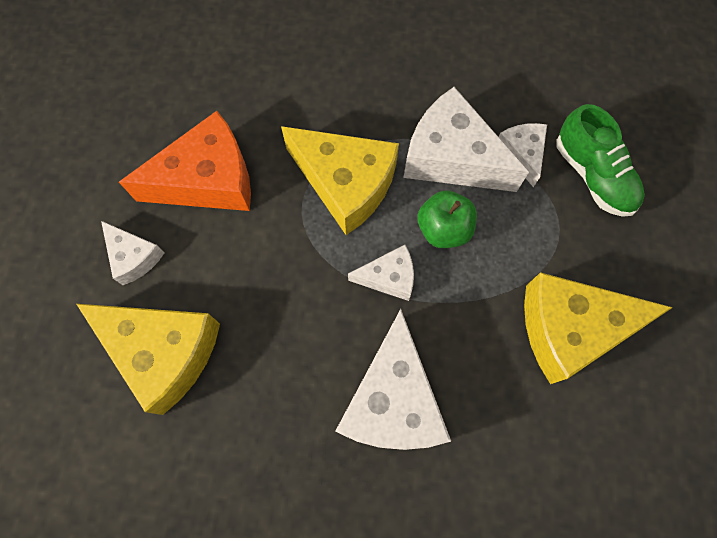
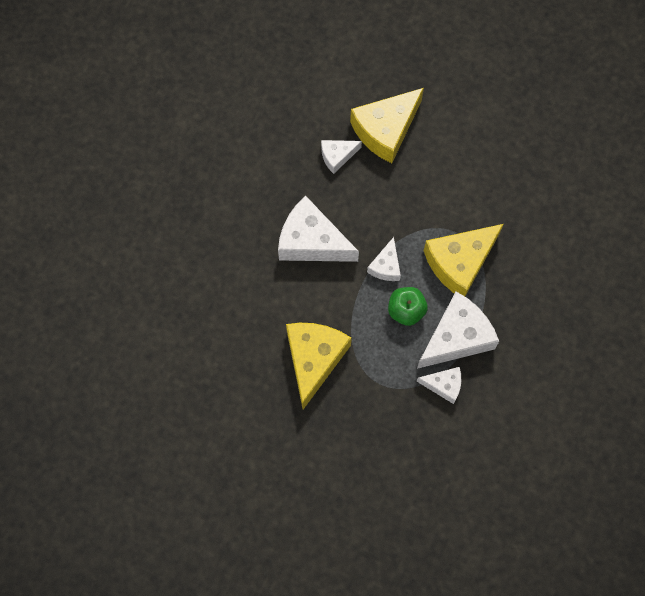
camera: 110 degrees right, 0 degrees up
(134, 257) = (451, 127): white cheese -> white cheese (337, 156)
(208, 180) = (491, 180): orange cheese -> none
(592, 176) = (411, 425): green shoe -> none

